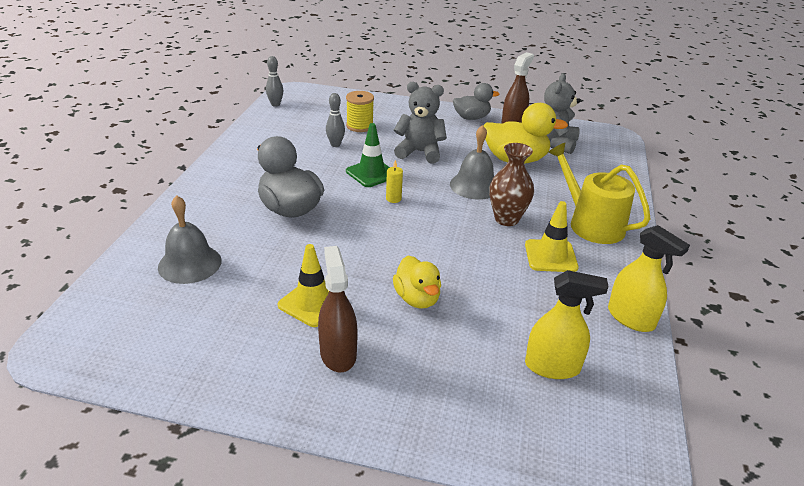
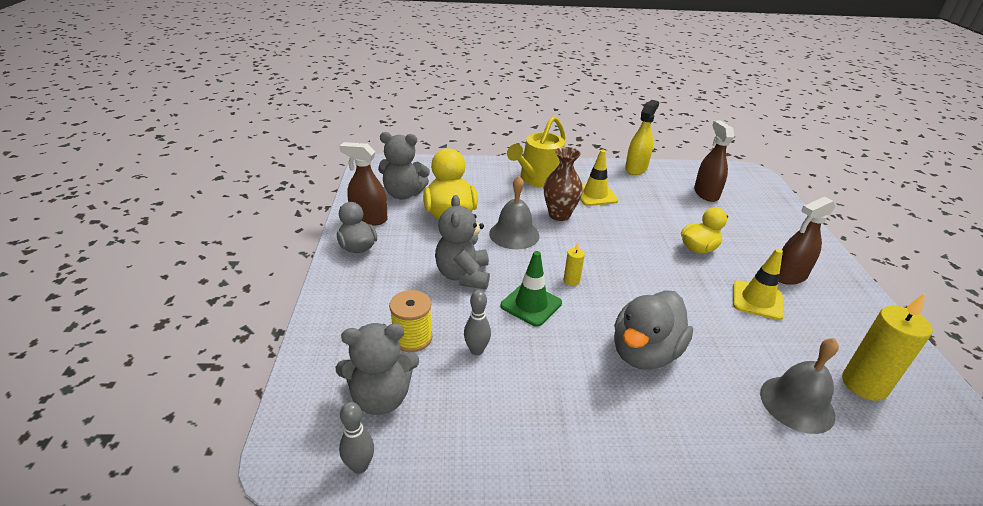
camera: 105 degrees left, 0 degrees up
(172, 316) = (864, 384): none -> yellow candle
(316, 113) = (381, 397): none -> grey teddy bear
(552, 367) = (706, 193): yellow spray bottle -> brown spray bottle

